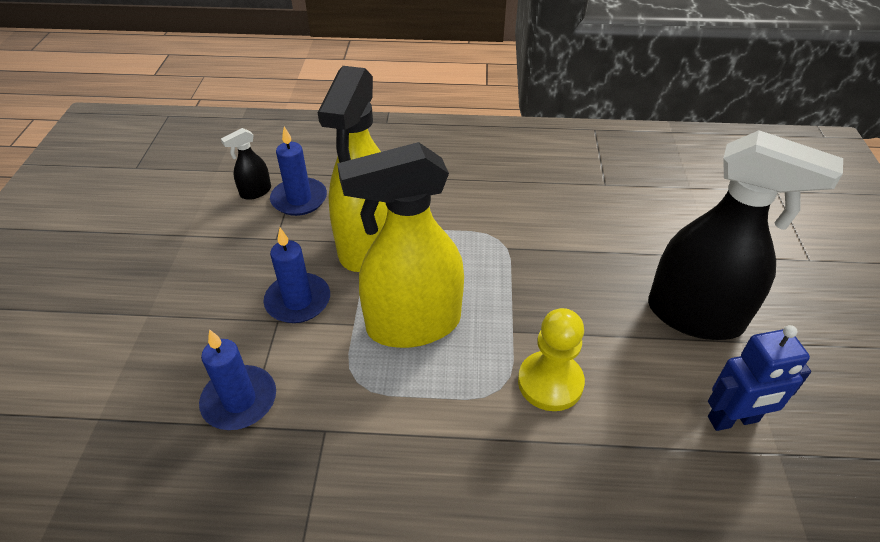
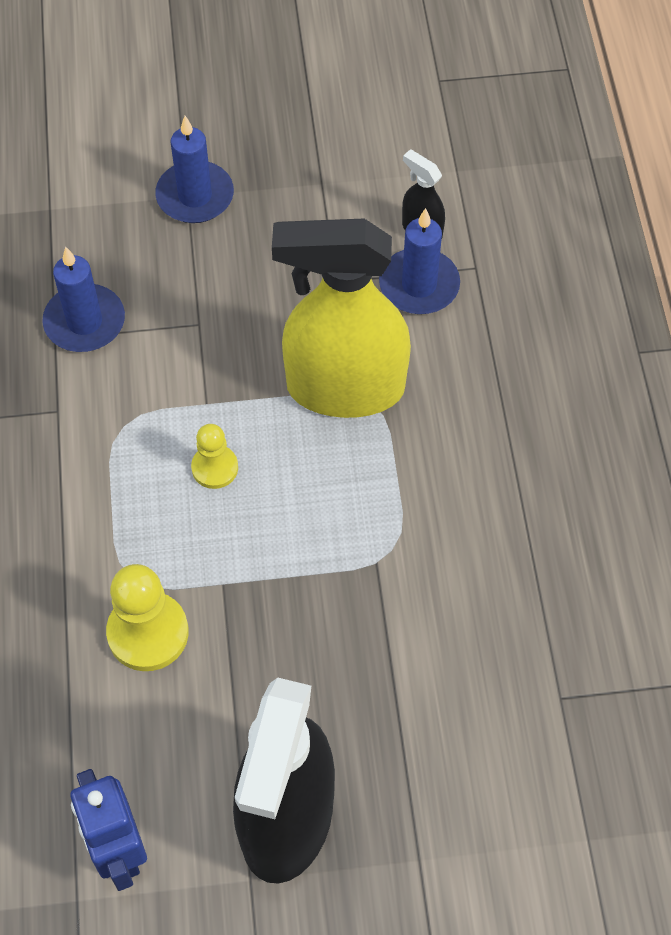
camera: 80 degrees right, 15 degrees up
(298, 301) = (232, 336): blue candle -> blue candle (195, 196)
(413, 325) = (215, 468): yellow spray bottle -> yellow pawn

